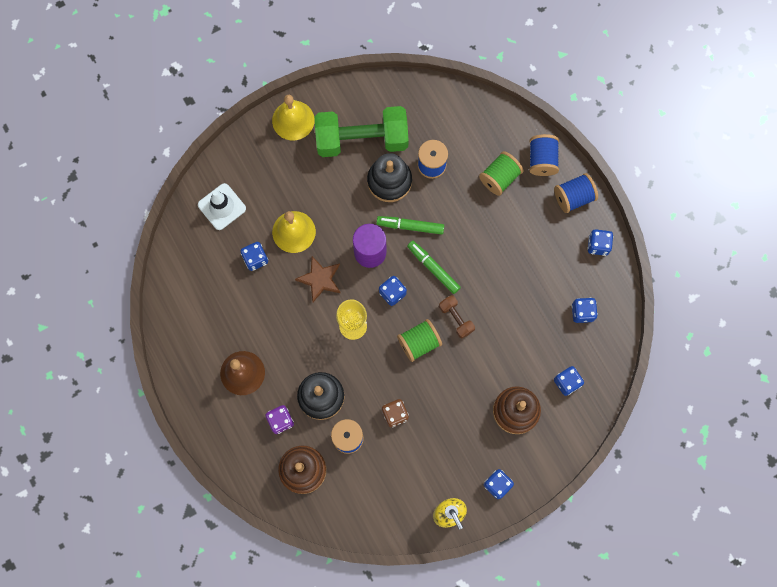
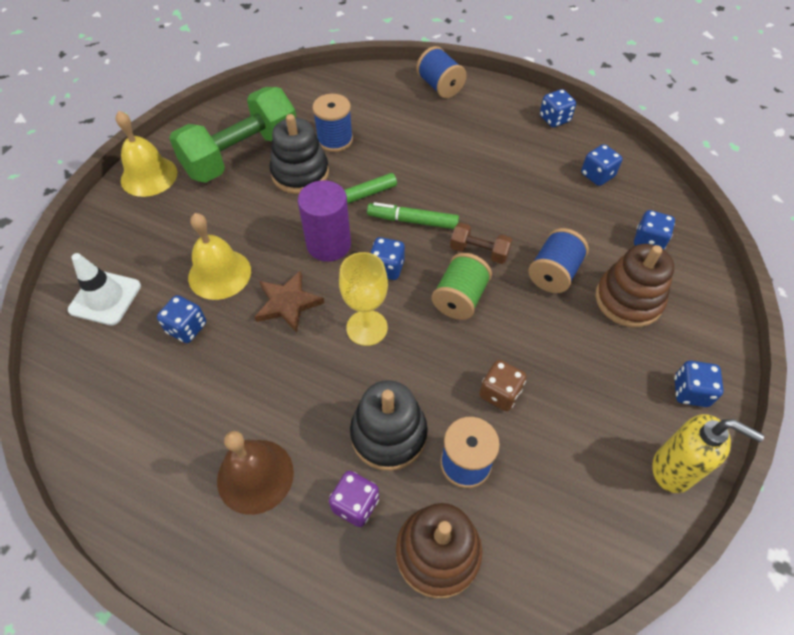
camera: 35 degrees left, 20 degrees down
(499, 178) = (412, 117): green spool -> none
(573, 197) = (495, 97): blue spool -> blue spool (553, 273)

